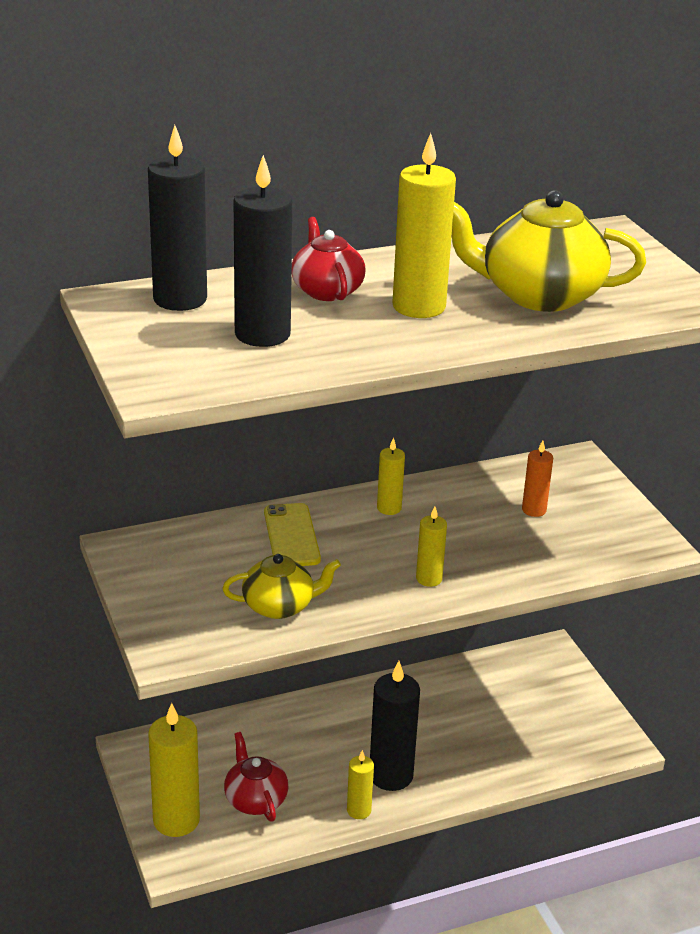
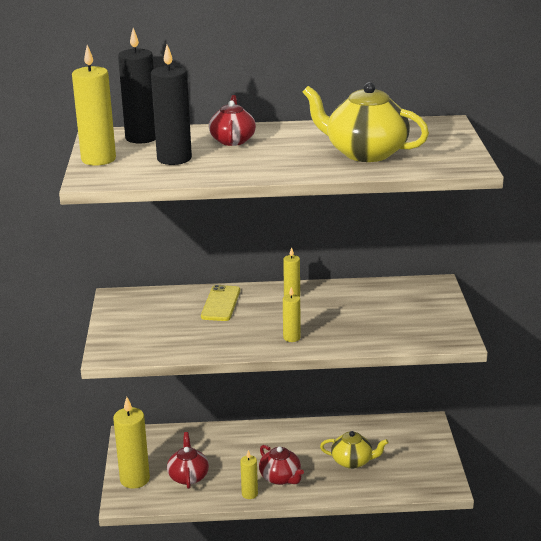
camera: 20 degrees right, 5 degrees down
(279, 606) = (189, 340): yellow teapot -> yellow teapot (352, 461)
(391, 775) = (280, 478): black candle -> red teapot
(419, 307) = (282, 153): yellow candle -> yellow candle (98, 159)
(534, 510) = (386, 308): orange candle -> none

